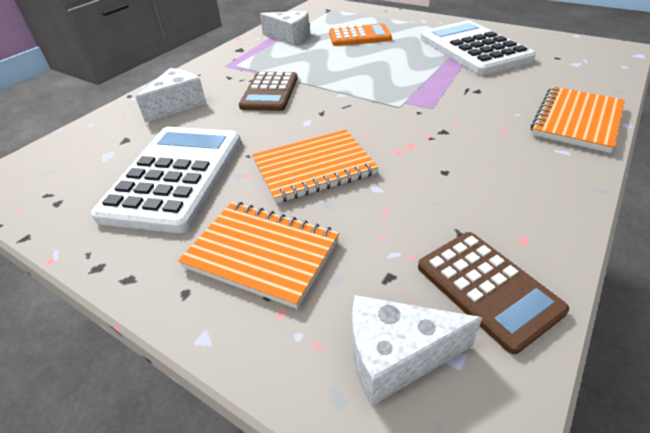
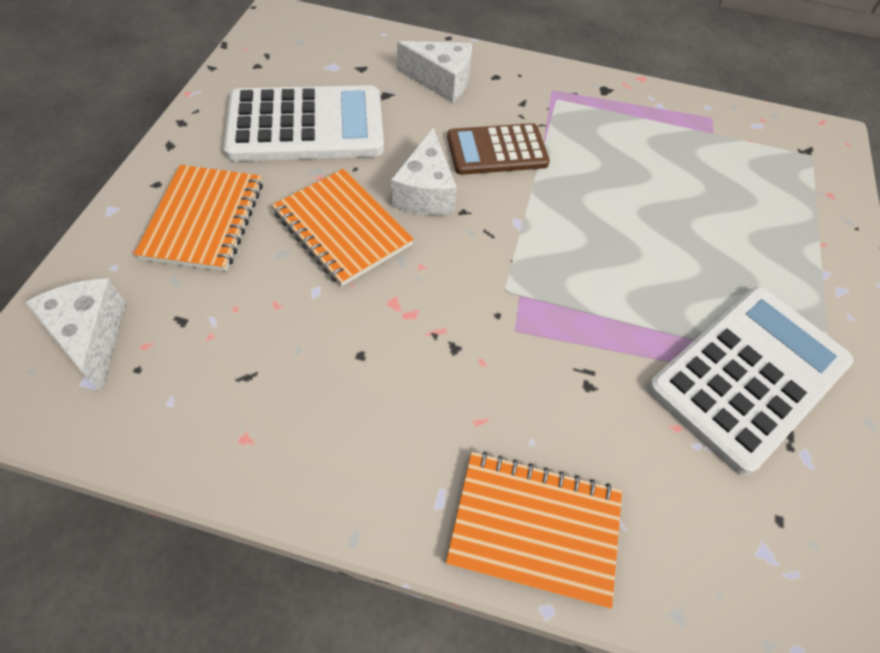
camera: 65 degrees right, 15 degrees up
(290, 37) = (670, 130): white cheese -> white cheese (425, 192)
(359, 36) = (718, 210): orange calculator -> none
(488, 288) = (170, 404): brown calculator -> none

